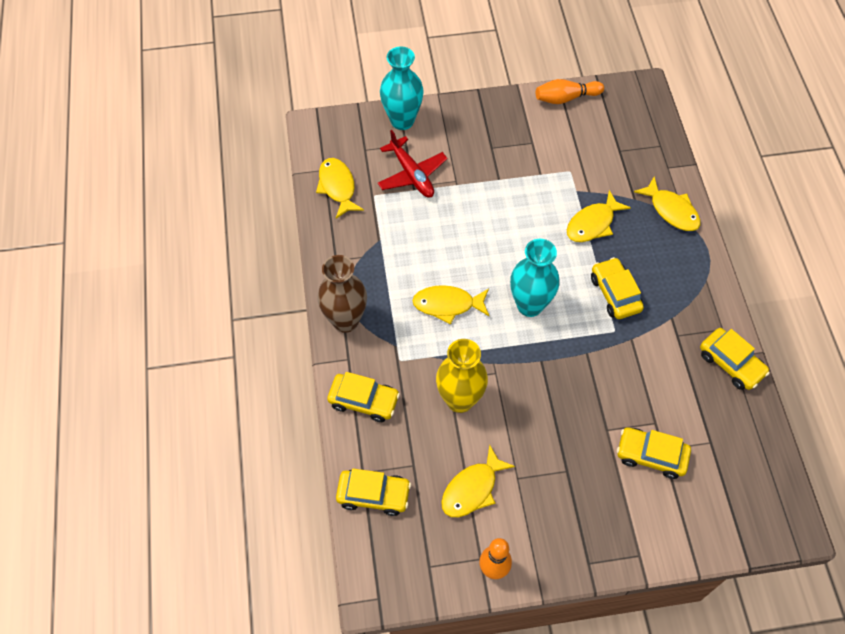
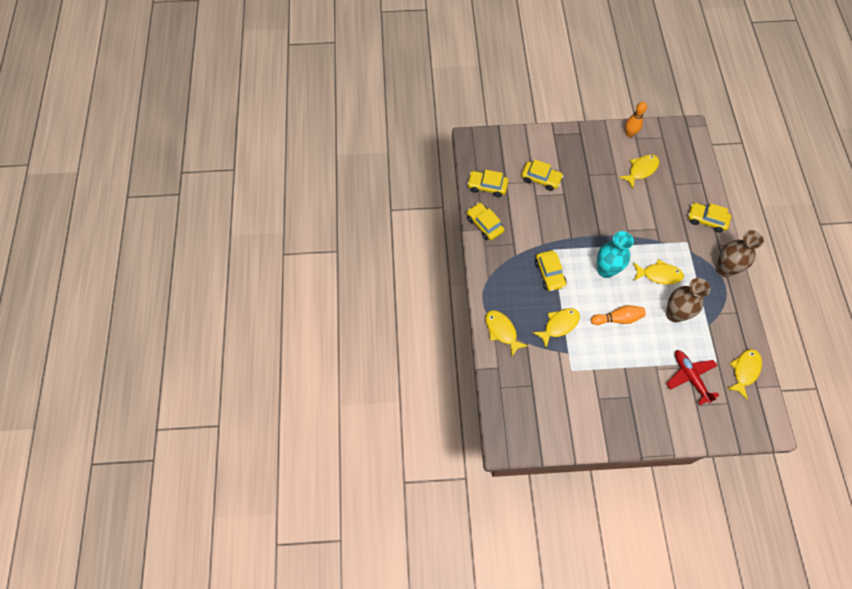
camera: 175 degrees left, 5 degrees up
(337, 187) = (744, 371): yellow fish -> yellow fish turned 135 degrees counterclockwise
(373, 495) = (695, 171): yellow car -> yellow car (487, 186)
(402, 120) = (702, 428): turquoise vase -> none
(427, 250) = (674, 314): none -> brown vase
(460, 400) = (649, 216): yellow vase -> none
(566, 98) = (569, 440): orange bowling pin -> orange bowling pin (618, 318)

